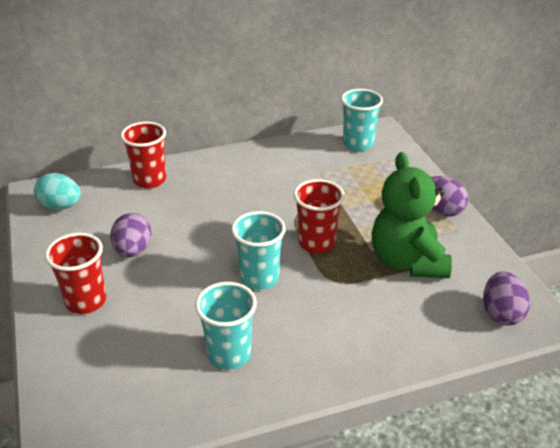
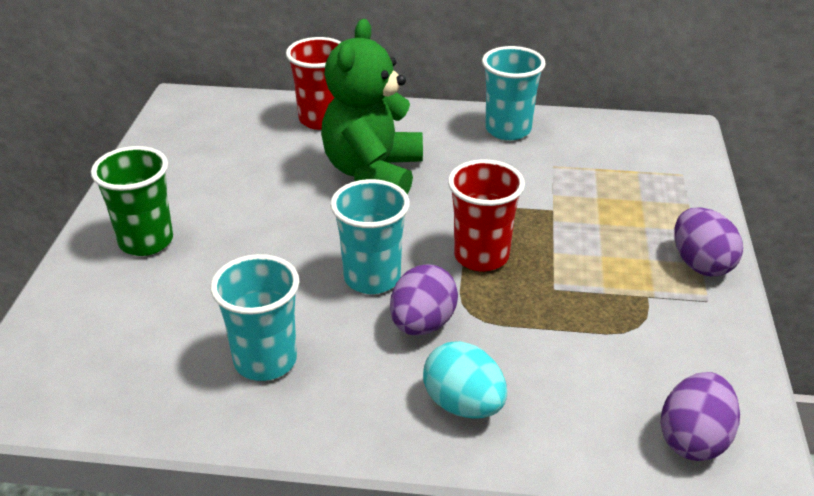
camera: 25 degrees right, 0 degrees up
(61, 206) = (197, 124): turquoise egg -> turquoise egg (463, 405)
(86, 301) = (146, 241): red cup -> green cup
(133, 251) = (241, 198): purple egg -> purple egg (422, 324)
(358, 144) = (635, 141): turquoise cup -> turquoise cup (508, 130)
(407, 261) = (595, 319): green teddy bear -> green teddy bear (373, 173)

